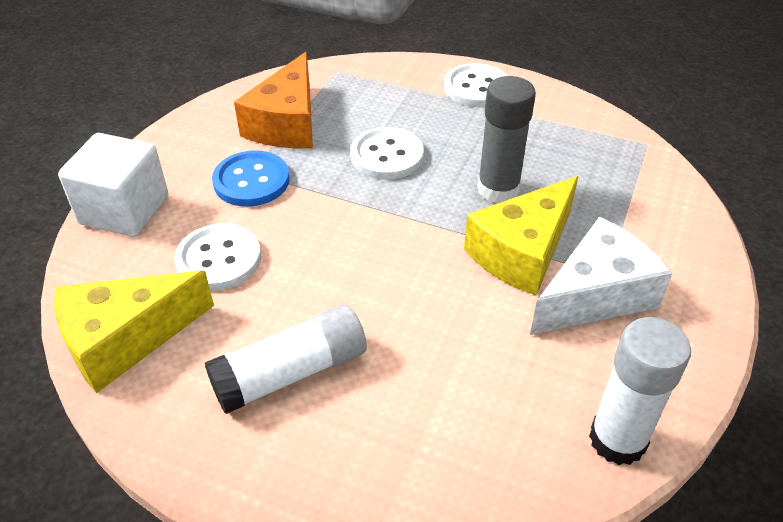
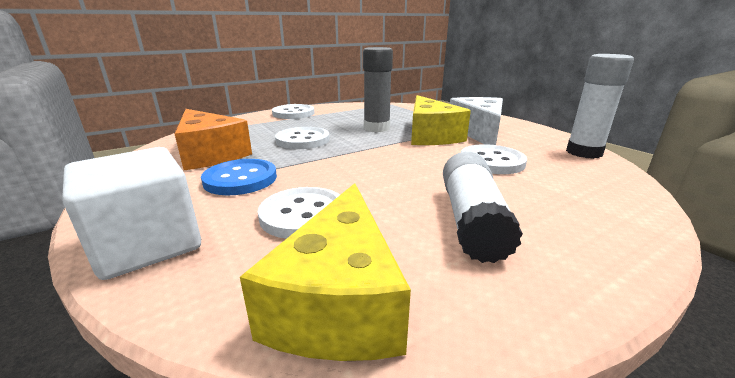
camera: 55 degrees left, 20 degrees down
(473, 345) = (492, 161): none -> white button

